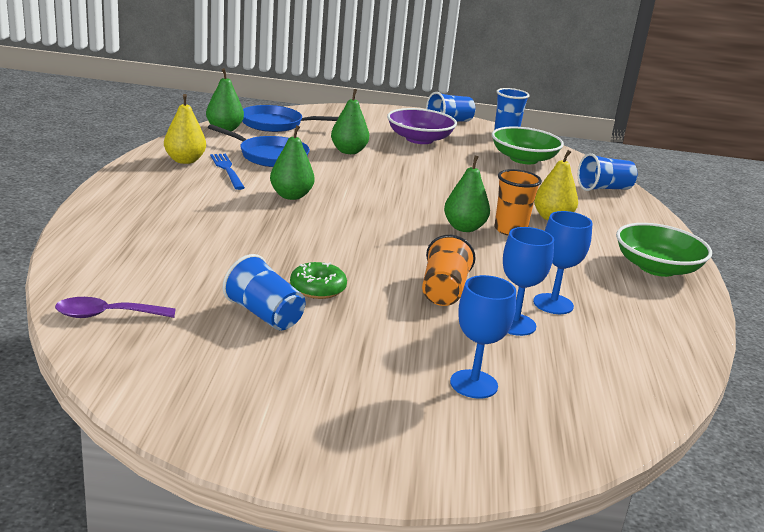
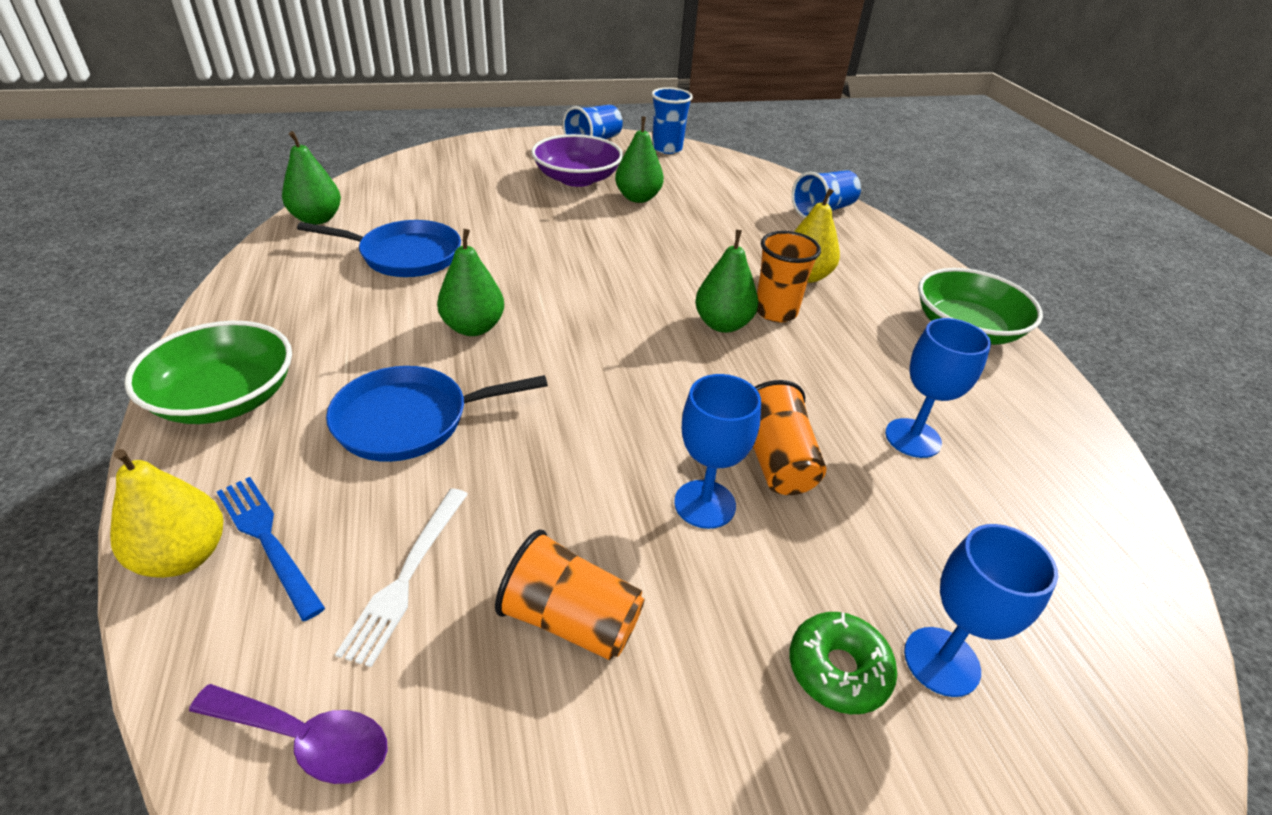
camera: 20 degrees left, 15 degrees up
(106, 315) = (306, 739): purple spoon -> purple spoon turned 135 degrees counterclockwise
(185, 160) = (285, 296): yellow pear -> yellow pear (183, 556)
(187, 279) = (407, 576): none -> white fork
(227, 170) = (357, 299): blue fork -> blue fork (268, 540)
(264, 315) = (571, 620): blue cup -> orange cup
(275, 124) = (383, 193): blue pan -> blue pan (410, 420)
(318, 288) = (614, 521): green donut -> green donut (838, 669)
(348, 151) = (504, 221): green pear -> green pear (638, 198)
(515, 324) = (900, 498): blue goblet -> blue goblet (705, 504)
(523, 159) = (711, 184): green bowl -> green bowl (225, 398)

